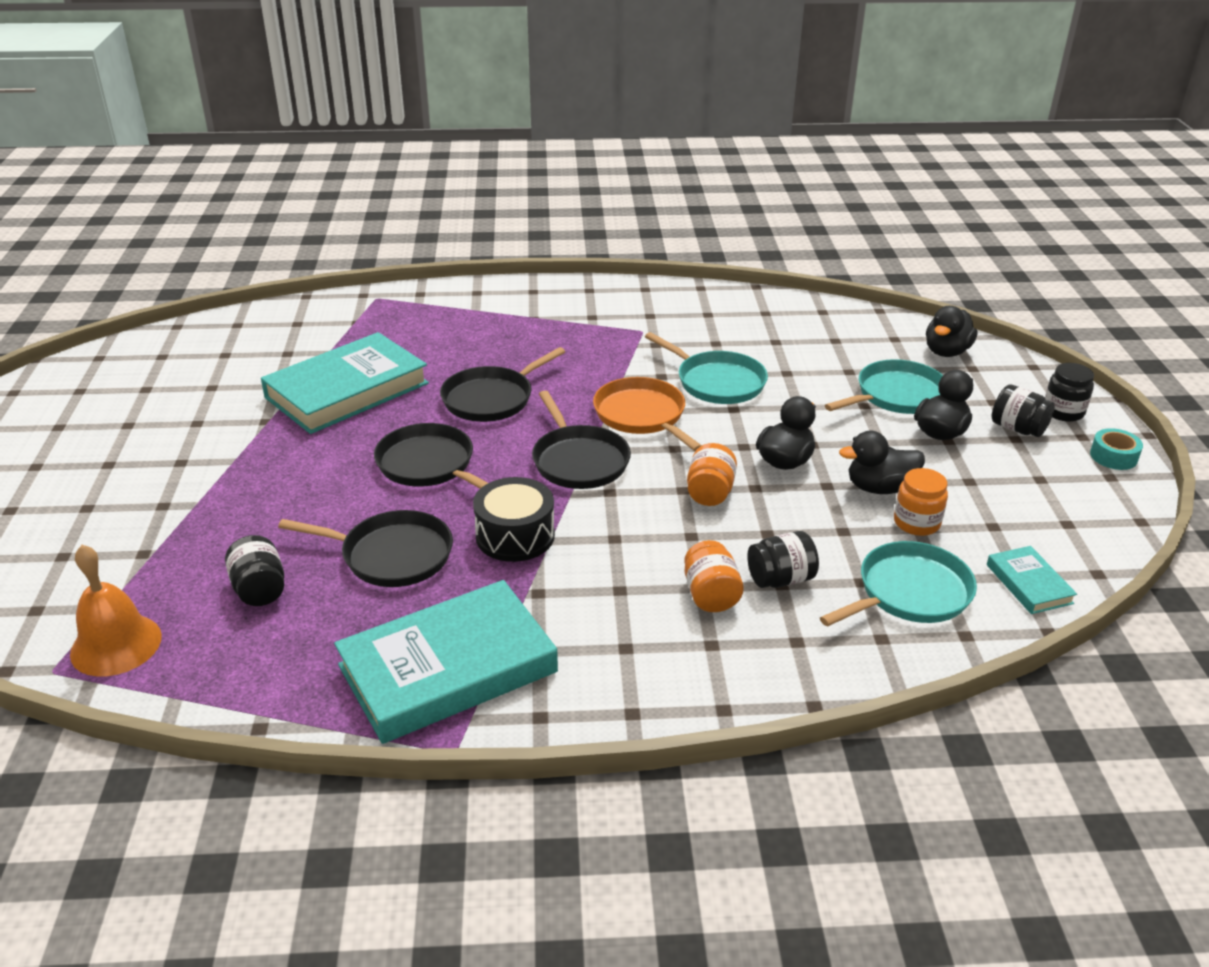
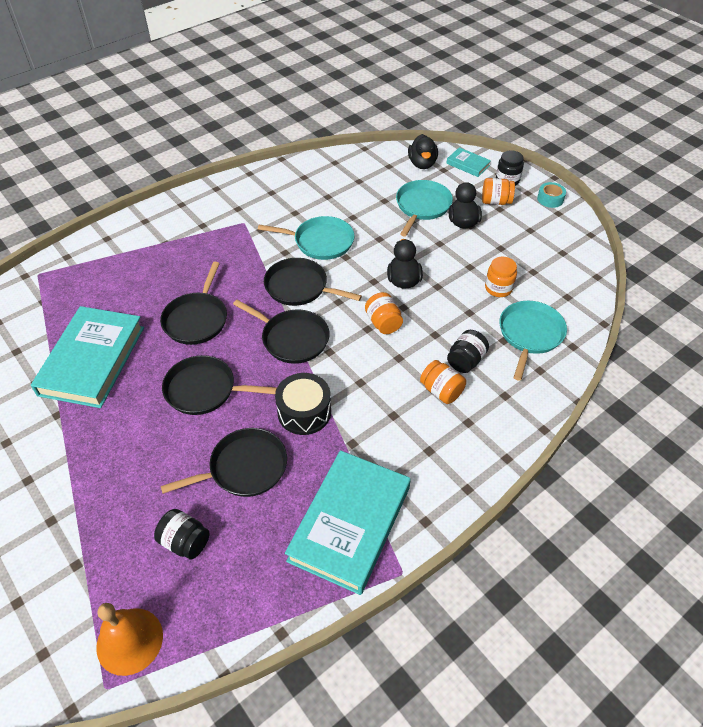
camera: 35 degrees left, 15 degrees up
(642, 415) = (299, 287): orange pan -> black pan
(879, 488) = (463, 274): black duck -> none
(1017, 428) = (495, 201): black jar -> orange jar
(1029, 584) = (575, 299): turquoise book -> turquoise book (468, 164)

